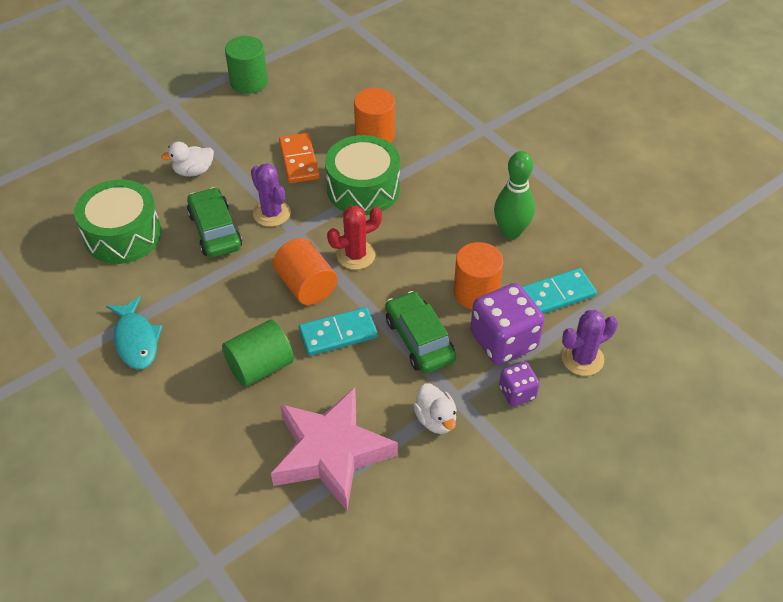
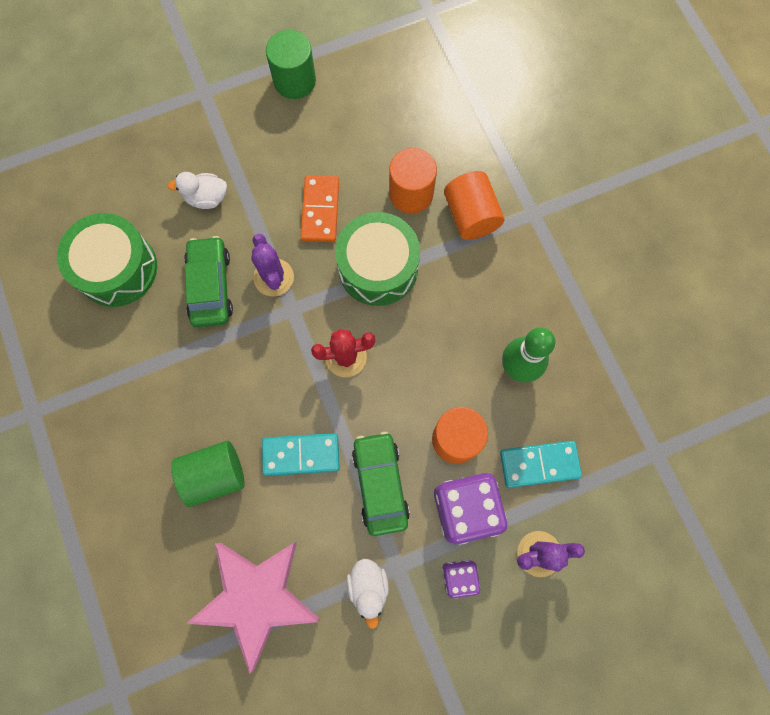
camera: 15 degrees right, 25 degrees up
(136, 340) = (102, 409): turquoise fish -> none
(306, 286) = (285, 384): orange cylinder -> orange cylinder (470, 216)

